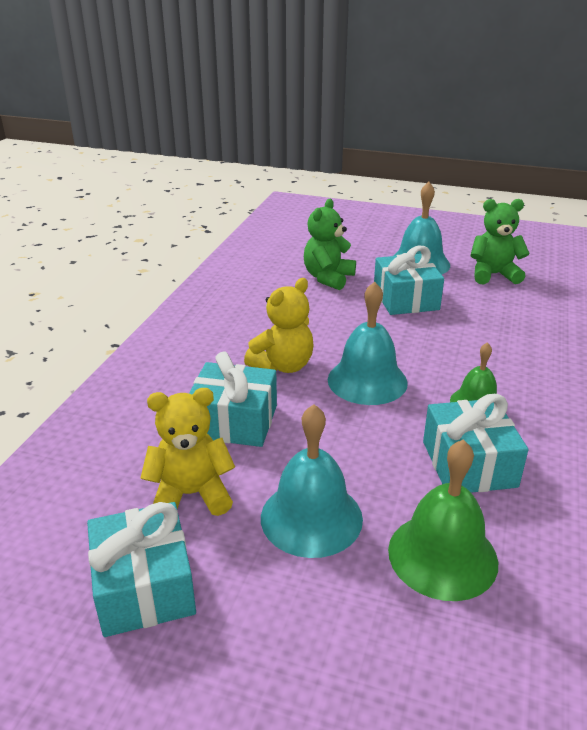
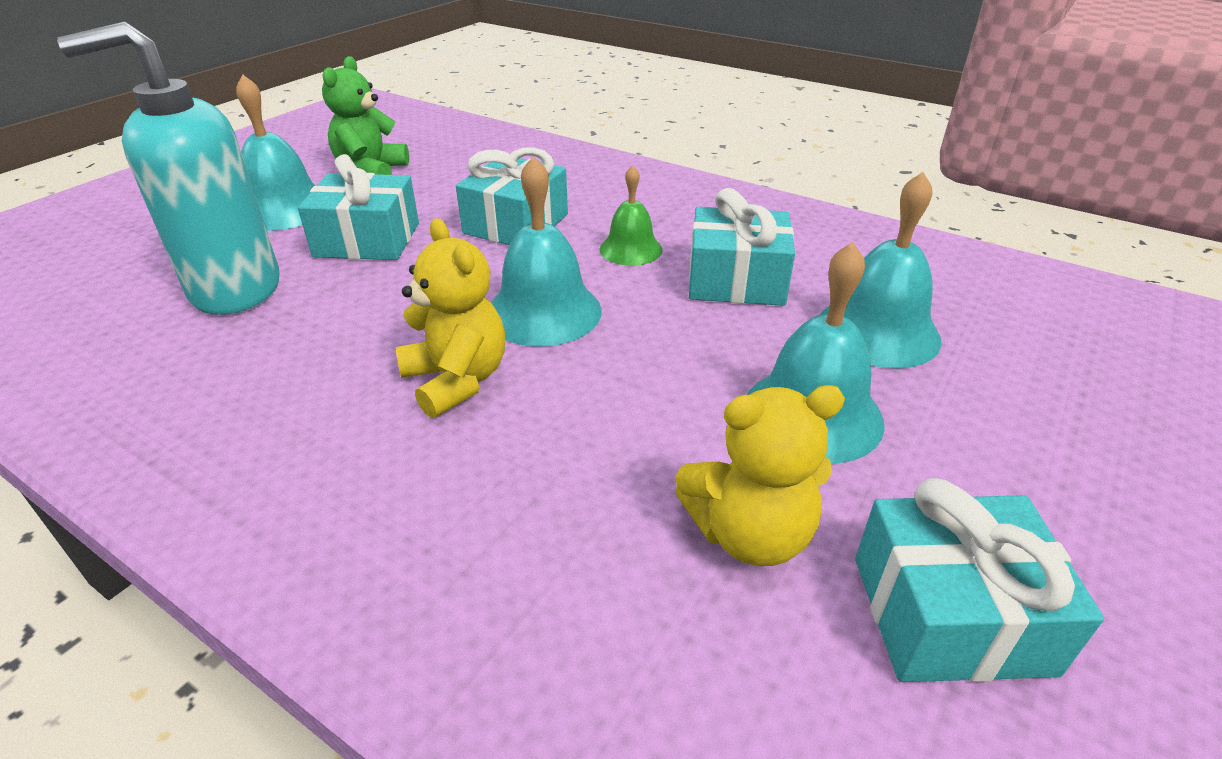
camera: 75 degrees left, 5 degrees up
(191, 495) = (750, 534): yellow teddy bear -> yellow teddy bear turned 105 degrees counterclockwise
(234, 421) = (579, 458): turquoise gift -> turquoise gift (516, 224)
(328, 278) = (234, 289): green teddy bear -> turquoise soap dispenser
(442, 555) = (878, 331): green bell -> turquoise bell

